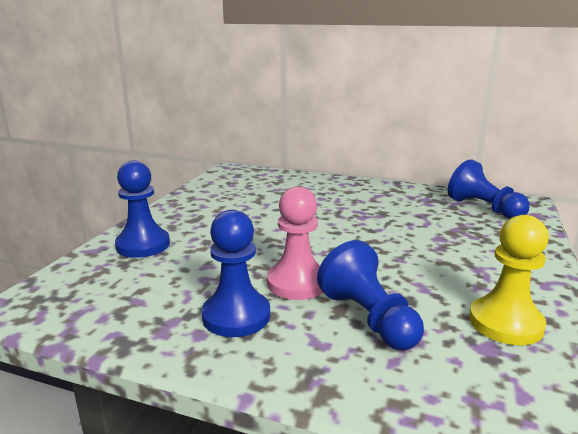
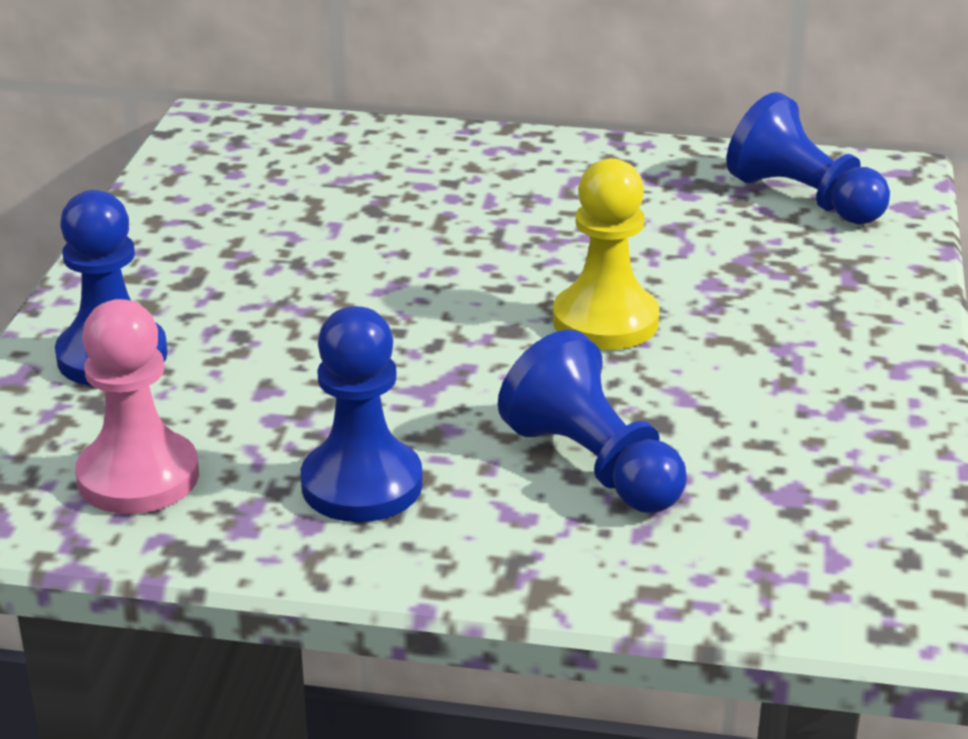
camera: 10 degrees left, 10 degrees up
(297, 283) = (453, 410): pink pawn -> pink pawn (138, 477)
(505, 323) = (821, 449): yellow pawn -> yellow pawn (605, 321)

